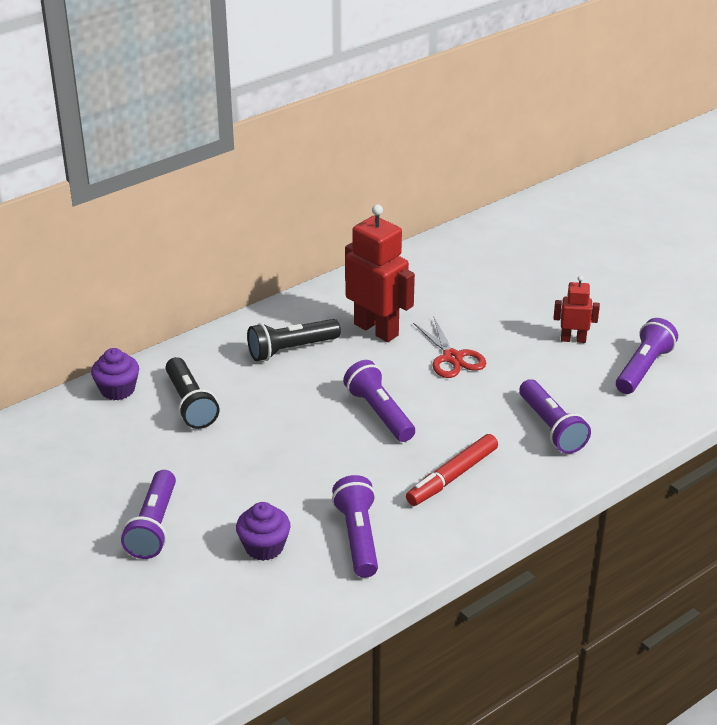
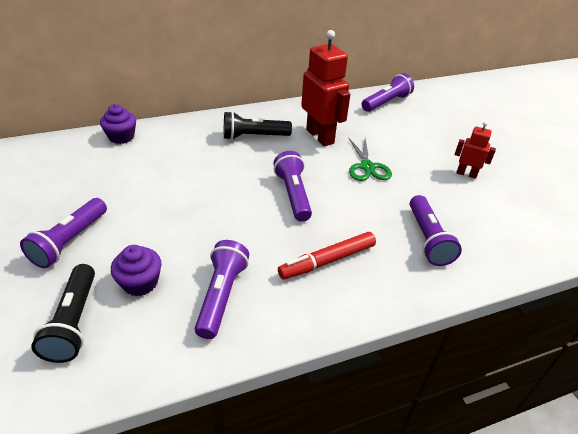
camera: 15 degrees right, 5 degrees up
(190, 404) = (162, 157): black flashlight -> black flashlight (74, 322)
(452, 358) = (367, 167): red scissors -> green scissors
(643, 368) = (519, 208): purple flashlight -> purple flashlight (386, 102)

